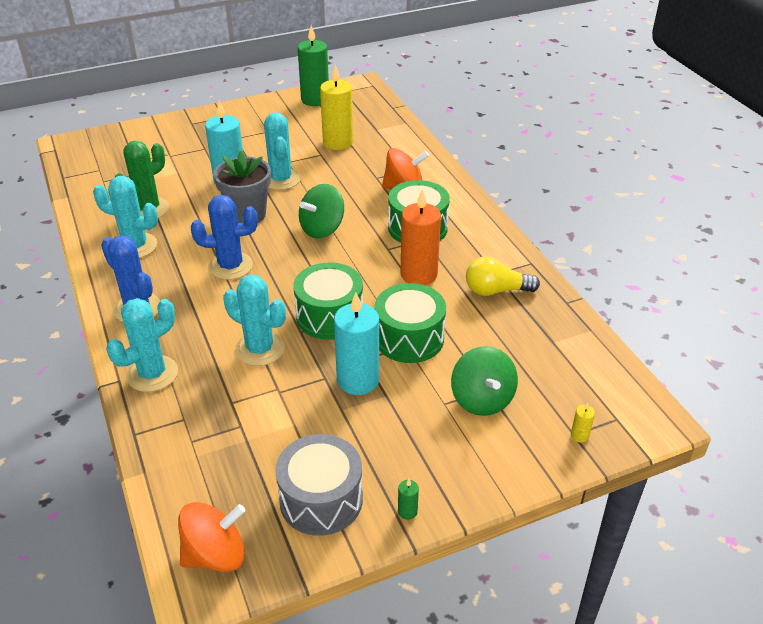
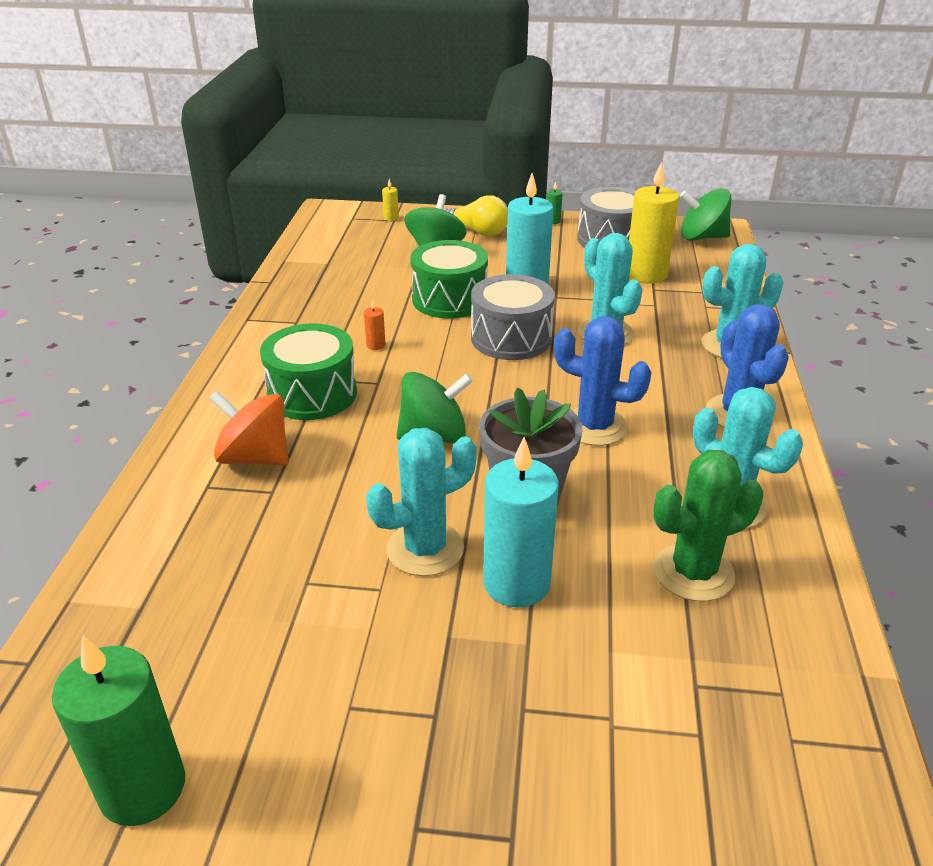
camera: 150 degrees left, 5 degrees down
(215, 555) = (702, 237): orange spinning top -> green spinning top
(281, 179) = (425, 549): turquoise cactus -> turquoise cactus turned 45 degrees clockwise
(329, 316) = (511, 338): green drum -> grey drum
(338, 142) = (247, 600): yellow candle -> yellow candle (646, 274)
(419, 274) = (375, 345): orange candle -> orange candle, size x0.40
(496, 290) = (318, 308): yellow light bulb -> yellow light bulb (477, 232)

